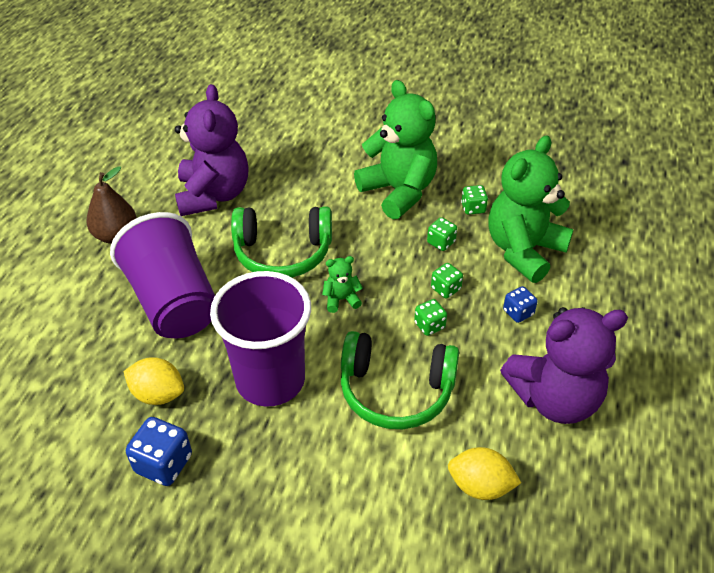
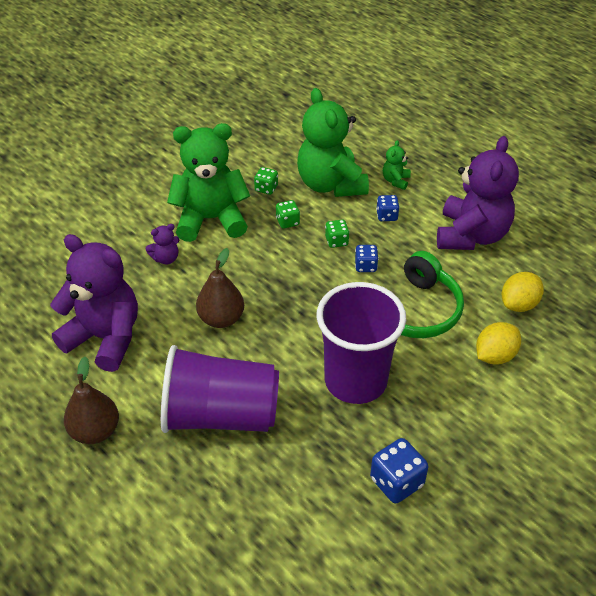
camera: 60 degrees left, 0 degrees up
(158, 394) = (321, 462): yellow lemon -> yellow lemon (495, 356)
(283, 253) = (221, 319): green headphones -> brown pear
(327, 187) = (166, 258): none -> purple teddy bear
(341, 299) = (302, 304): green teddy bear -> green teddy bear (395, 181)
(429, 325) = (365, 266): green dice -> blue dice

